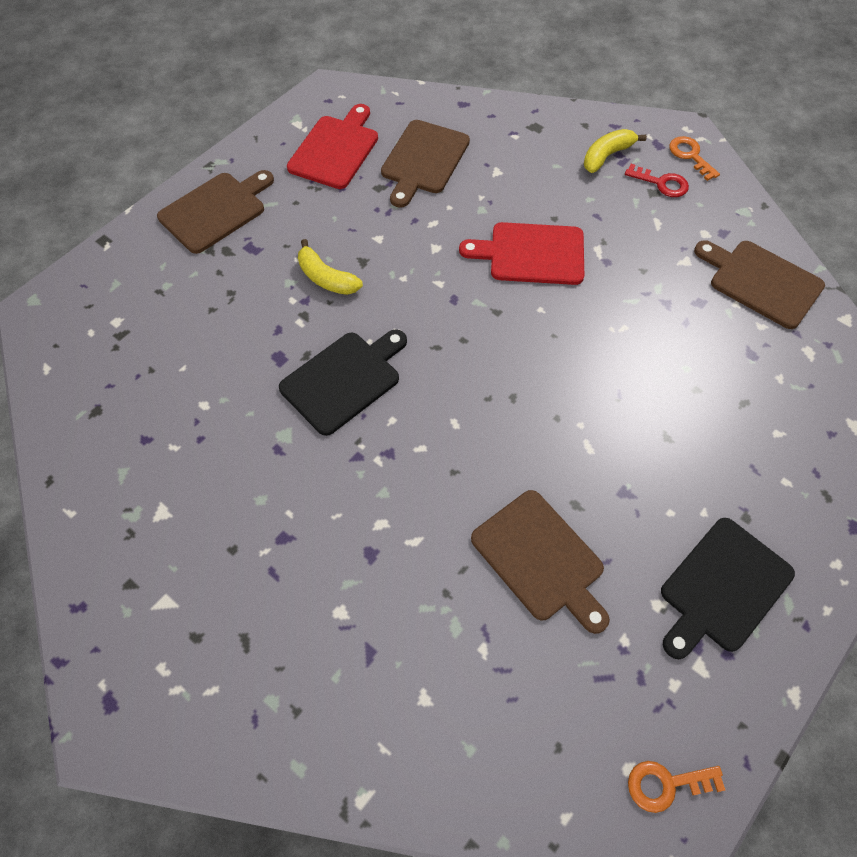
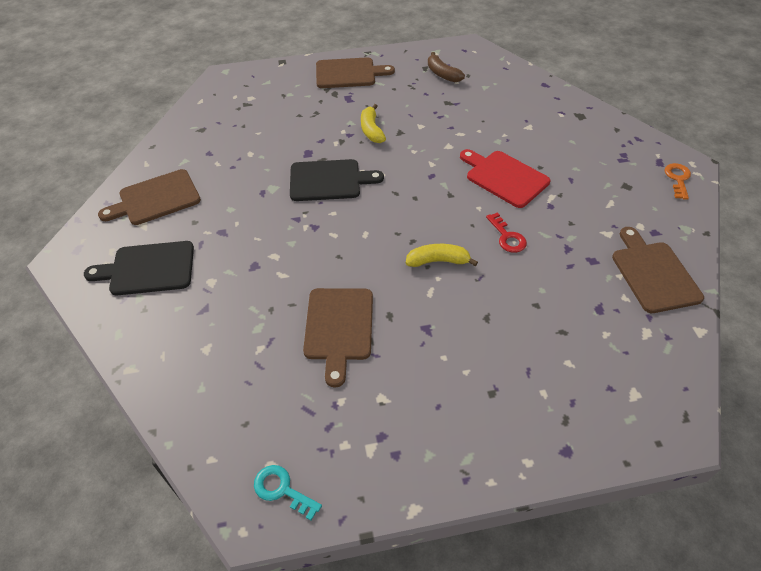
camera: 40 degrees right, 10 degrees down
(335, 149) = (442, 74): red cutting board -> brown banana
(424, 160) = (488, 101): brown cutting board -> brown cutting board (156, 199)
(607, 156) = (613, 152): yellow banana -> yellow banana (438, 261)
(661, 183) = (638, 184): red key -> red key (507, 237)
(666, 784) = (282, 490): orange key -> turquoise key
(723, 588) = (432, 419): black cutting board -> black cutting board (148, 269)

